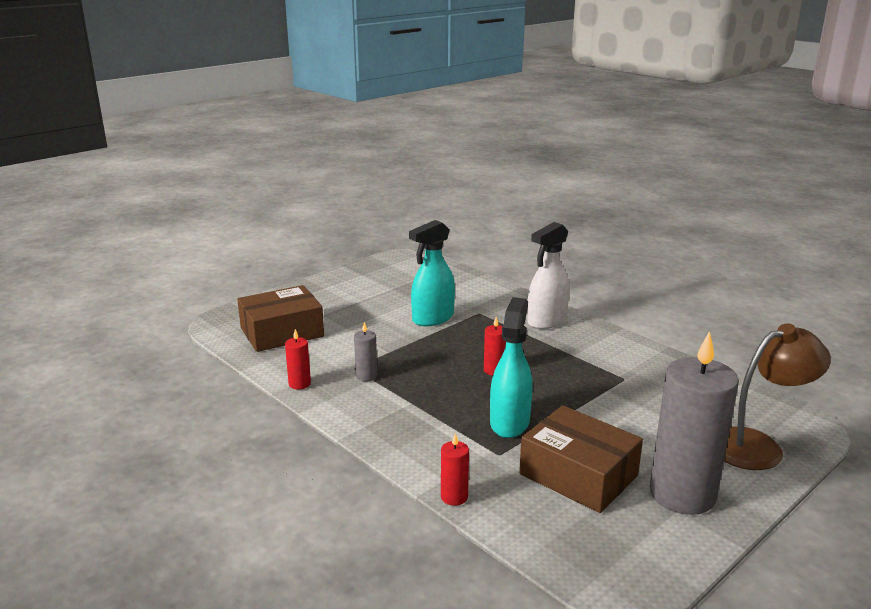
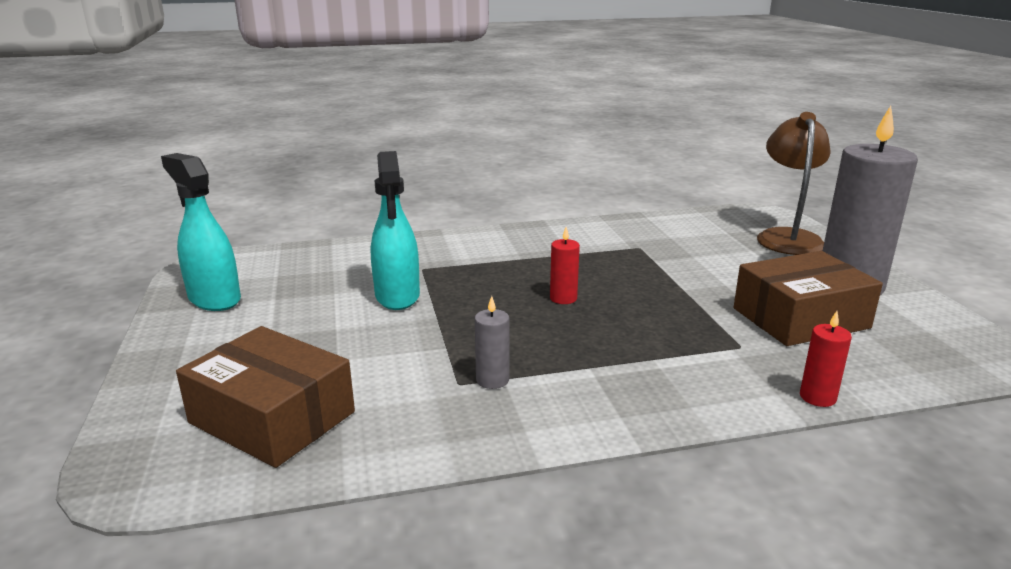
camera: 60 degrees left, 0 degrees up
(282, 332) = (272, 417): brown box -> brown box turned 60 degrees counterclockwise
(299, 384) = (457, 441): red candle -> none
(509, 422) = (681, 322): turquoise spray bottle -> turquoise spray bottle (214, 299)
(546, 321) = (488, 244): white spray bottle -> none

